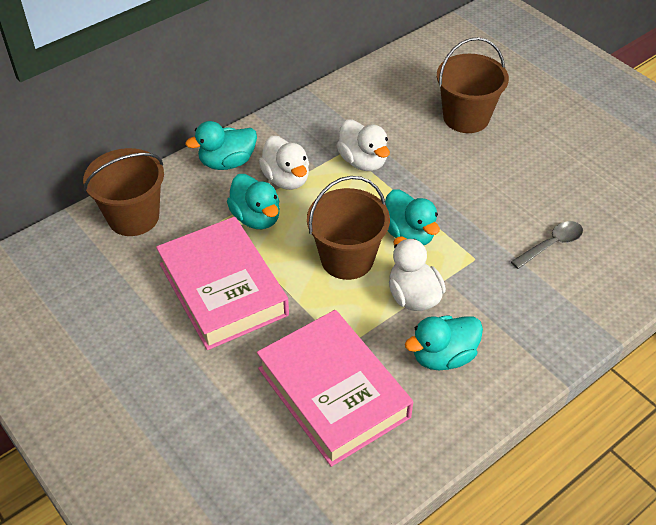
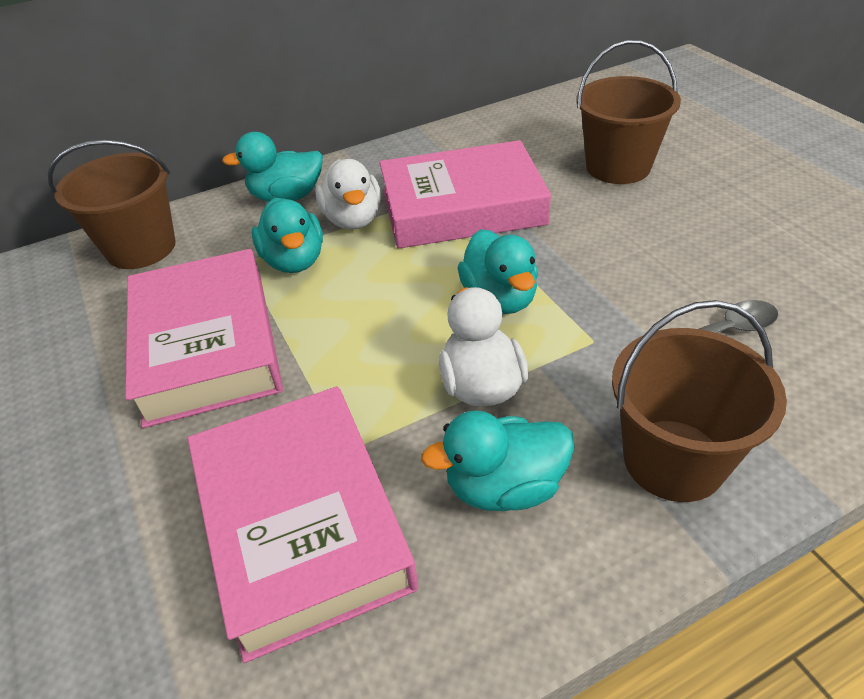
camera: 15 degrees right, 5 degrees down
(347, 259) = (398, 323): brown bucket -> brown bucket (673, 460)
(363, 161) = (462, 207): white duck -> pink book

